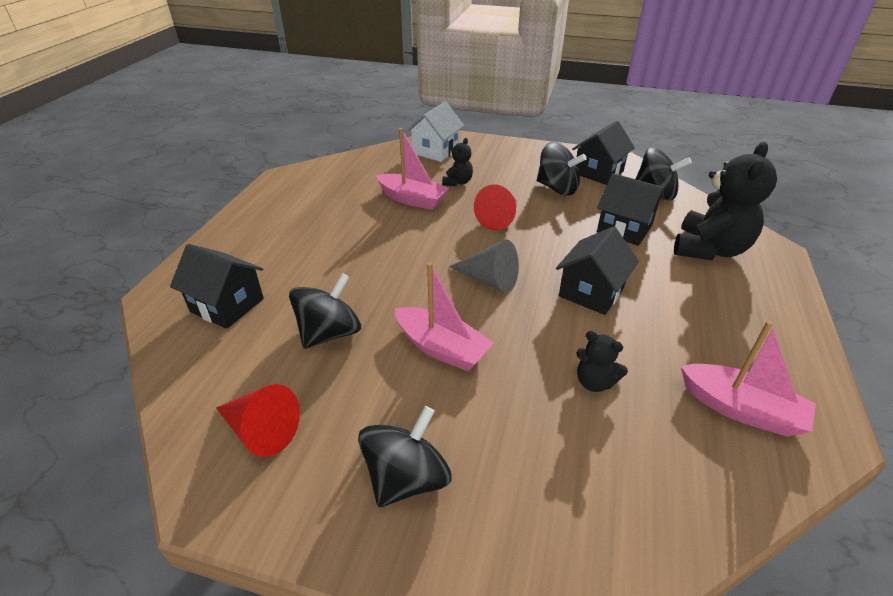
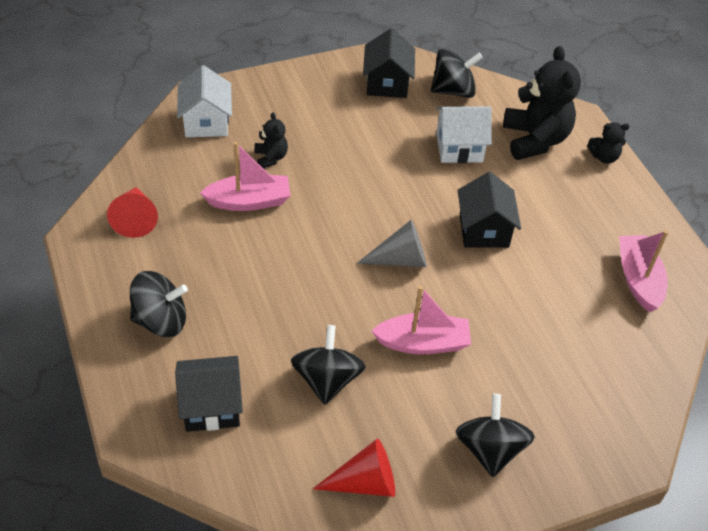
camera: 40 degrees left, 10 degrees up
(499, 218) = (350, 186): red cone -> red cone (135, 219)
(557, 188) = (368, 122): black spinning top -> black spinning top (161, 320)
(594, 382) = (543, 310): black teddy bear -> black teddy bear (604, 157)
(624, 229) = (459, 147): black house -> white house
(741, 409) = (638, 279): pink boat -> pink boat turned 90 degrees counterclockwise

